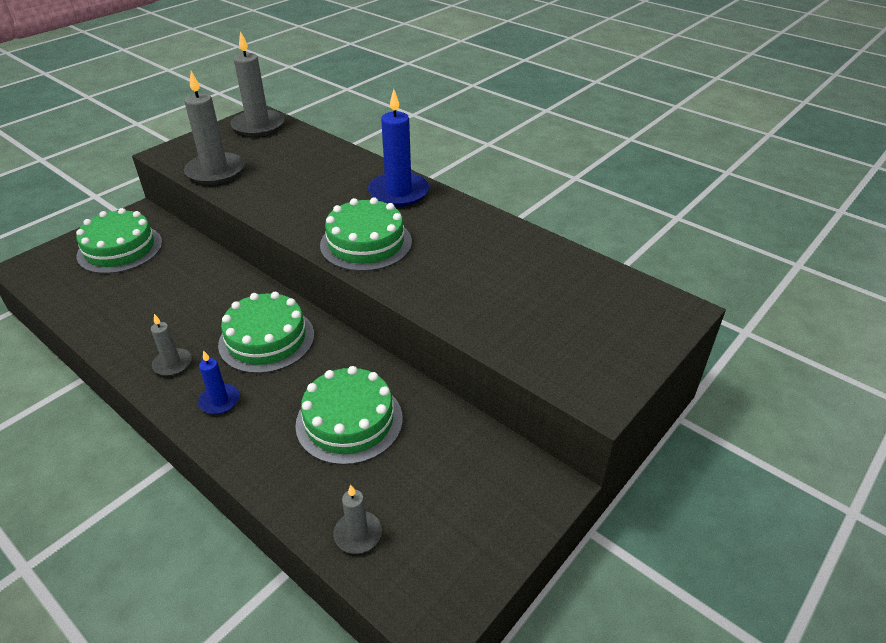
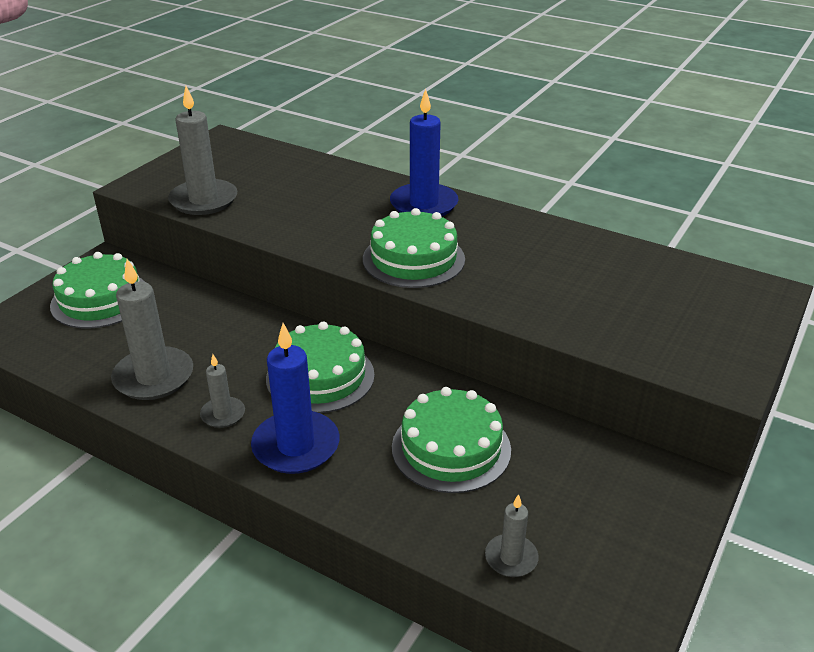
camera: 10 degrees left, 5 degrees down
(219, 401) = (296, 446): blue candle -> blue candle, size x1.89
(258, 126) = (229, 148): grey candle -> grey candle (154, 377)

